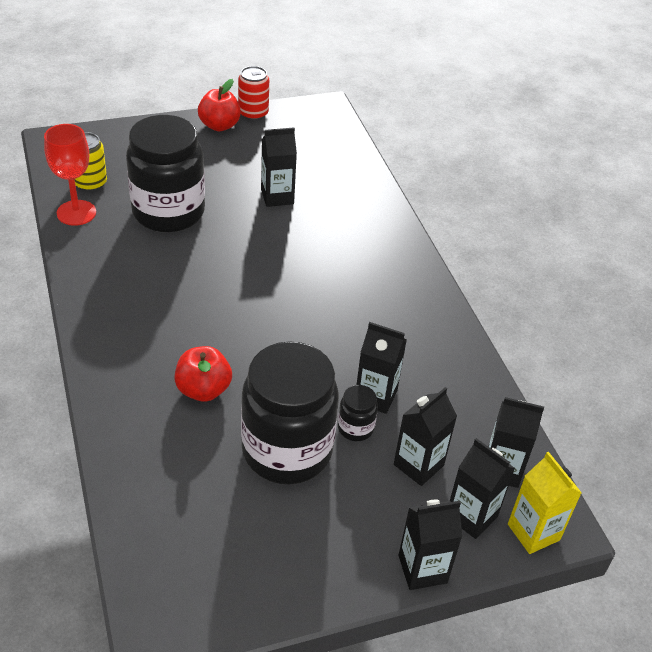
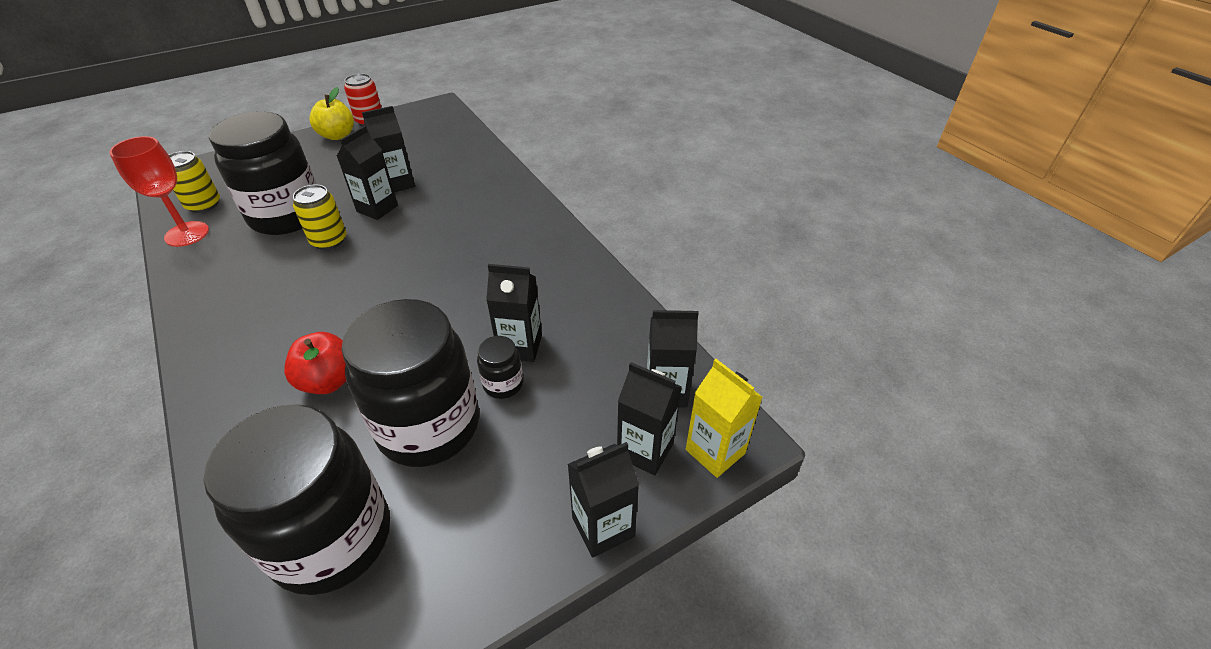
camera: 10 degrees left, 0 degrees up
(202, 523) = (332, 538): none -> black jar
(207, 248) = (329, 240): none -> yellow can
(219, 125) = (337, 135): red apple -> yellow apple
(418, 465) = (577, 408): black carton -> black carton (377, 208)

